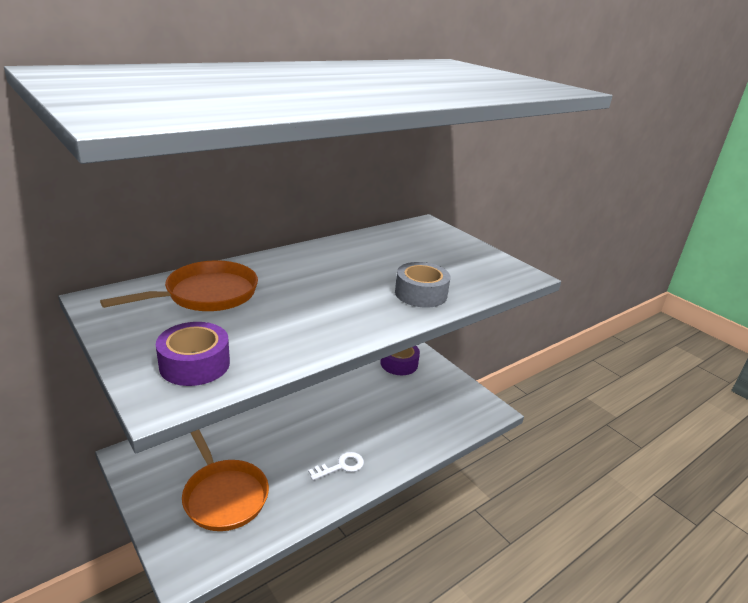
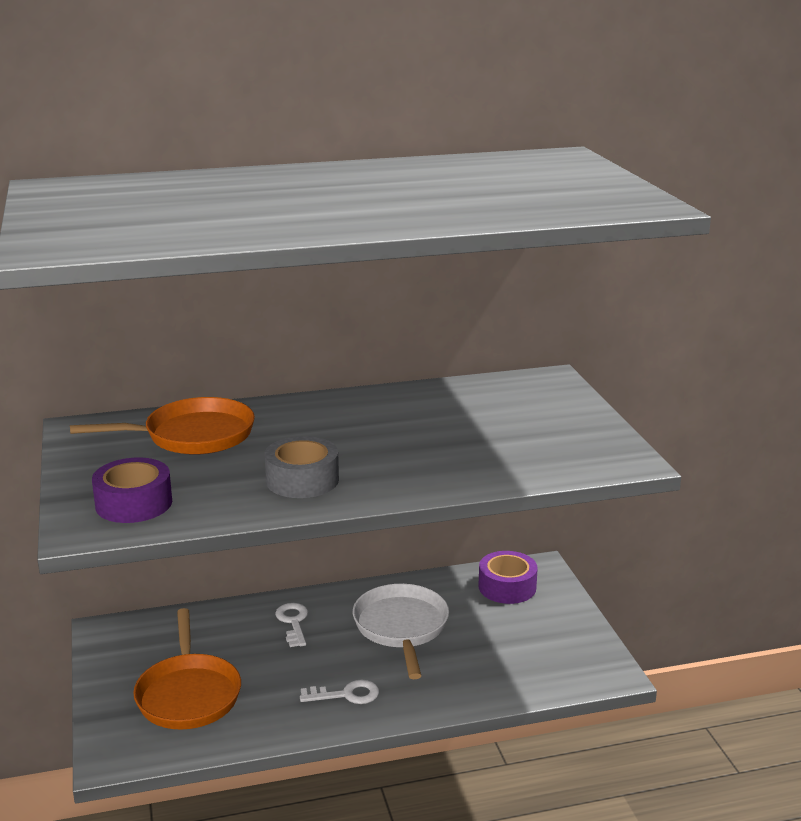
camera: 25 degrees right, 5 degrees down
(274, 417) = (293, 622): none -> white key
(350, 406) = (401, 628): none -> white pan
(421, 294) = (453, 466): grey tape -> grey tape (302, 480)

